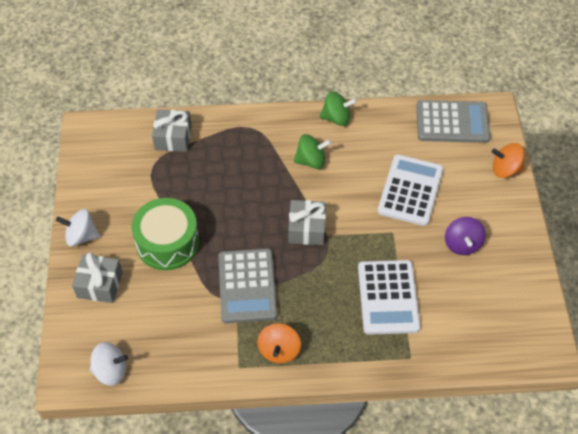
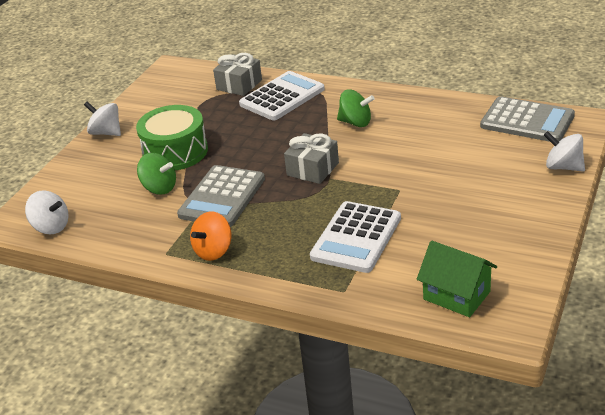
camera: 30 degrees right, 20 degrees down
(100, 285) = (93, 167): grey gift -> none
(336, 118) = (405, 98): green spinning top -> green spinning top (159, 188)
(410, 190) = (442, 162): white calculator -> white calculator (282, 97)
(462, 244) = (470, 214): purple spinning top -> none
(496, 333) = (456, 295): none -> green house
(505, 170) = (563, 167): orange spinning top -> white spinning top

